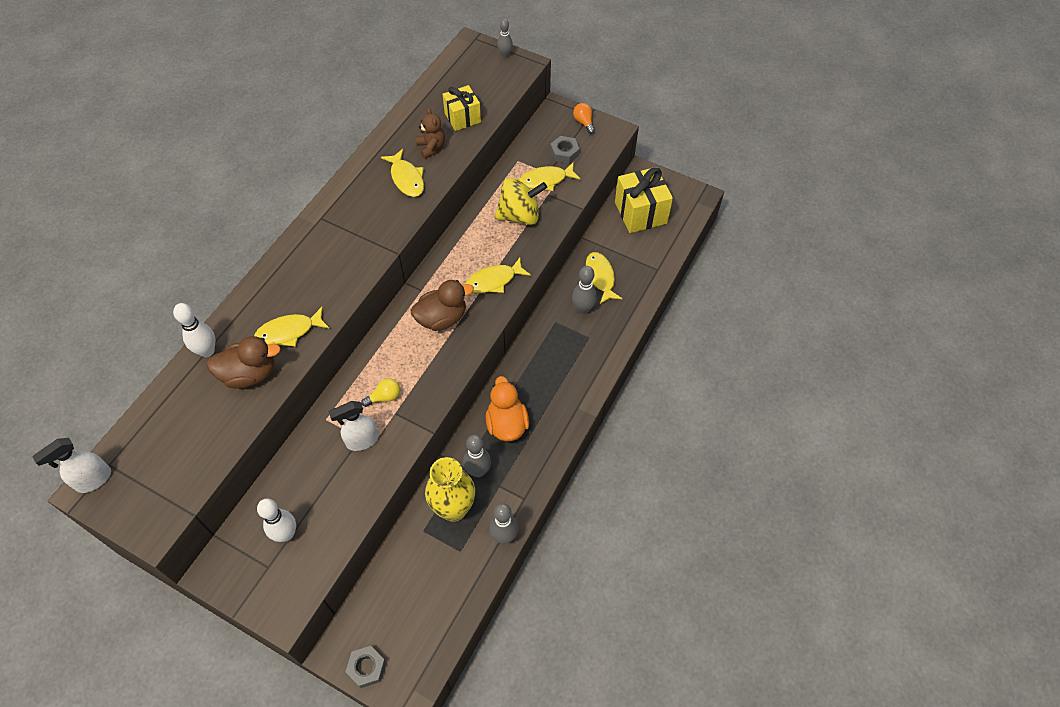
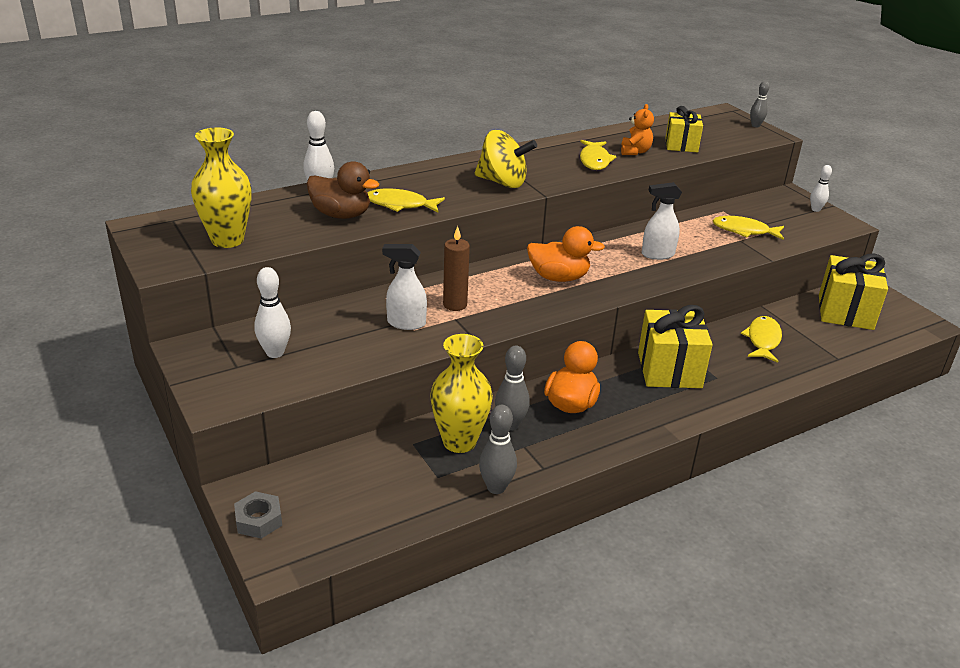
camera: 30 degrees right, 25 degrees down
(93, 480) = (151, 223): white spray bottle -> white spray bottle (657, 254)
(179, 463) = (227, 240): none -> yellow vase
(384, 397) = (455, 305): yellow light bulb -> brown candle
(431, 147) = (635, 152): brown teddy bear -> orange teddy bear
(442, 318) = (558, 277): brown duck -> orange duck
(493, 281) = (634, 273): yellow fish -> none
(520, 215) = (697, 243): yellow spinning top -> yellow spinning top (503, 182)
(554, 348) = (669, 370): none -> yellow gift
(564, 153) = (779, 221): grey nut -> none
(583, 309) = (725, 355): grey bowling pin -> none
(584, 122) = (815, 209): orange light bulb -> white bowling pin

